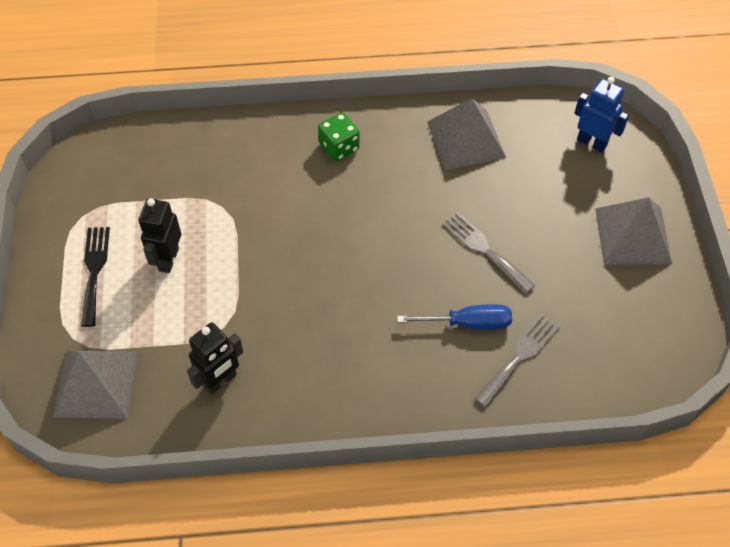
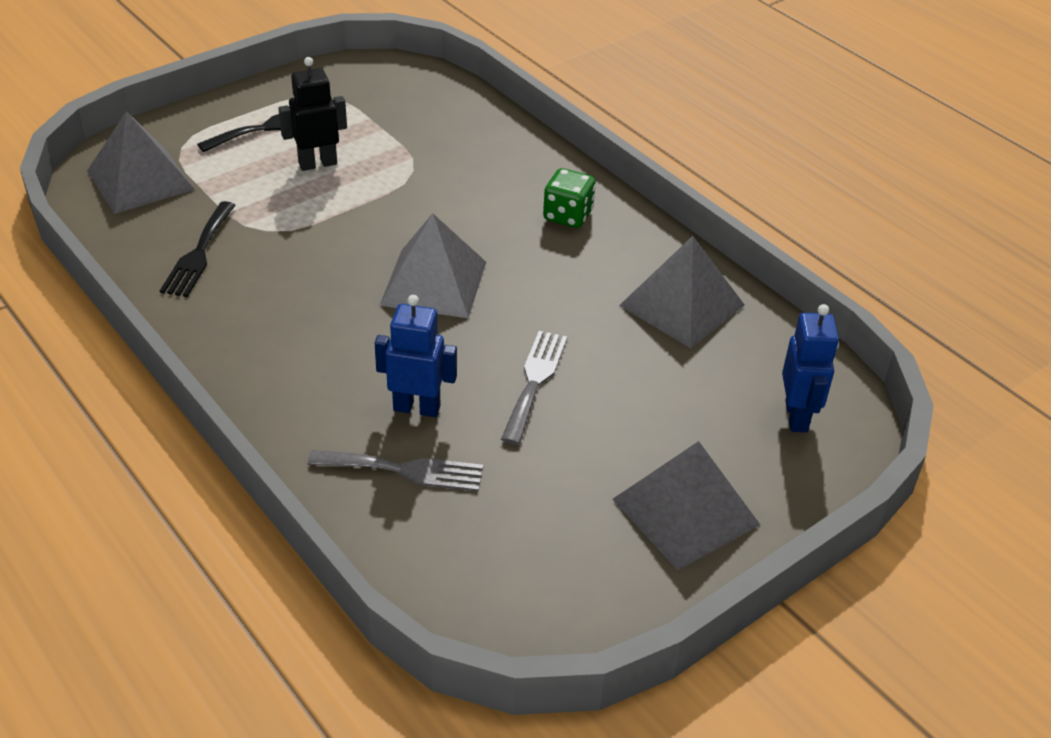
camera: 55 degrees right, 15 degrees down
(220, 381) = (198, 253): black robot -> black fork
(355, 255) = (433, 283): none -> grey pyramid
(469, 323) = (417, 408): blue screwdriver -> blue robot

